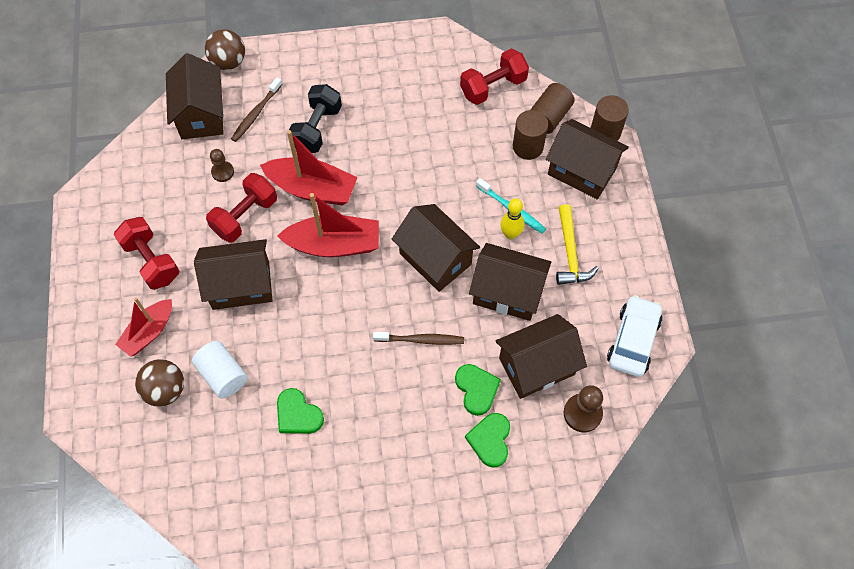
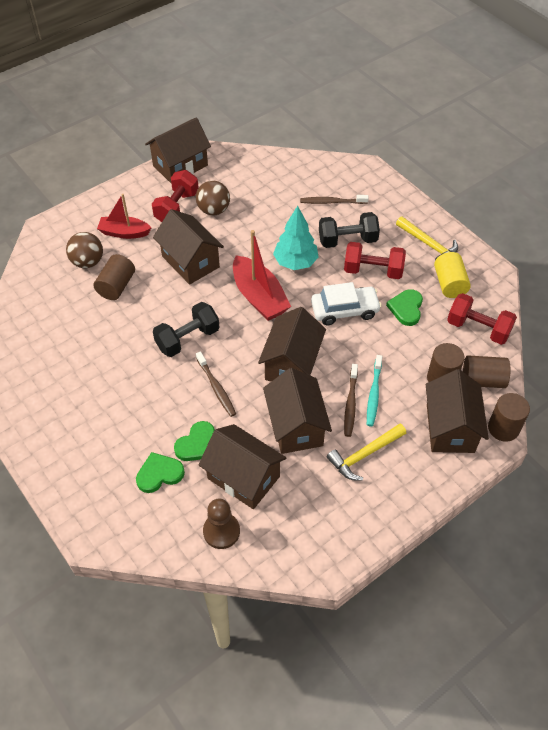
camera: 60 degrees right, 10 degrees down
(201, 114) = (307, 175): brown house -> brown house (180, 165)
(222, 172) = (271, 208): brown pawn -> none
(223, 375) = (116, 286): white cylinder -> brown cylinder
(228, 62) = (361, 167): brown ball -> brown ball (213, 210)
(245, 216) = (245, 237): red dumbbell -> red dumbbell (373, 271)
(298, 414) = (111, 342): green heart -> green heart (406, 308)
(312, 189) = (295, 262): red boat -> turquoise tree
(343, 337) = (187, 339): none -> black dumbbell
(371, 66) = (428, 245): none -> yellow hammer
(429, 78) = (449, 284): none -> yellow cylinder
(510, 234) = (350, 404): yellow bowling pin -> brown toothbrush
(633, 340) = (314, 541): white car -> white car (344, 310)

